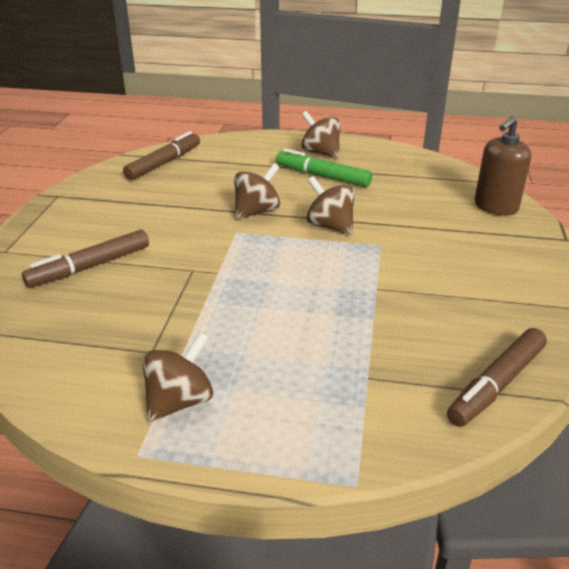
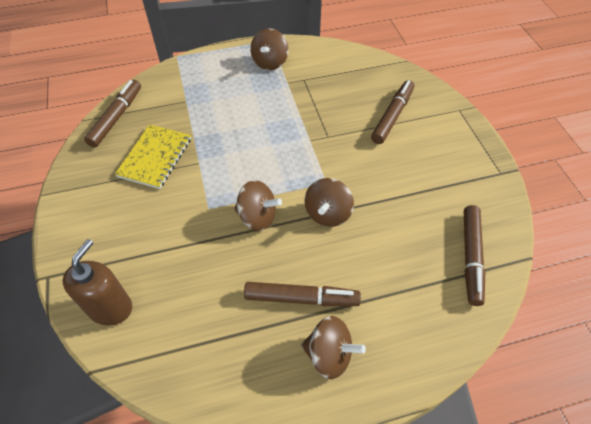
camera: 155 degrees right, 20 degrees up
(322, 176) = (301, 298): green marker -> brown marker
(436, 309) = (155, 157): none -> yellow notebook

